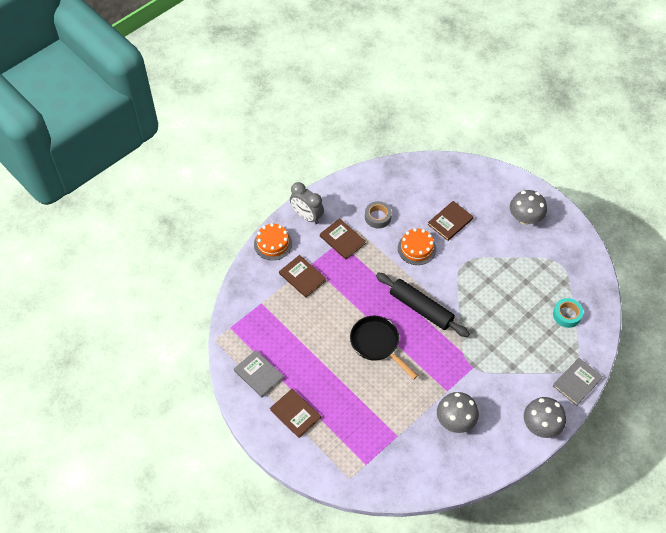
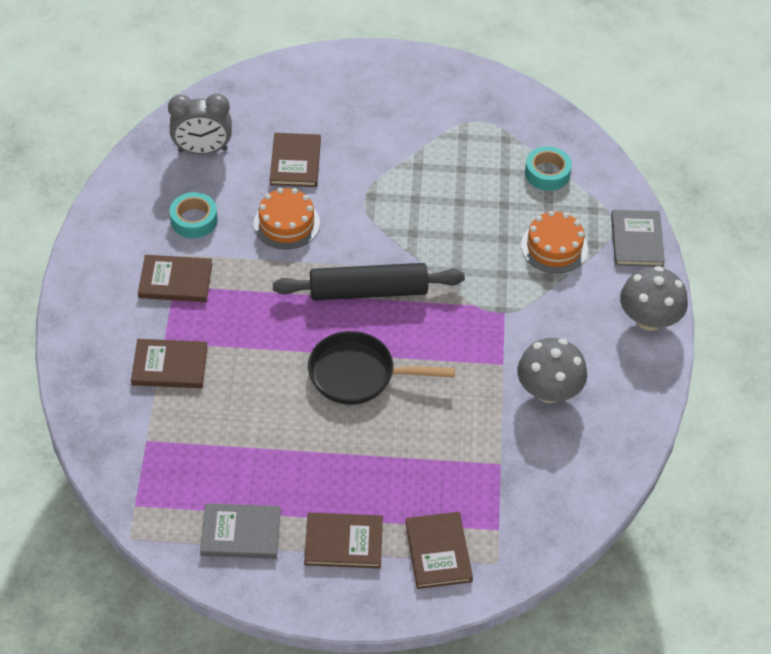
camera: 45 degrees left, 5 degrees down
(273, 244) = (81, 353): orange cake -> orange cake (554, 247)
(307, 216) = (93, 285): grey clock -> grey clock (203, 150)
(330, 452) = (438, 552): none -> brown book
(377, 217) = (194, 220): grey tape -> turquoise tape
(525, 218) = (383, 96): grey mushroom -> none

